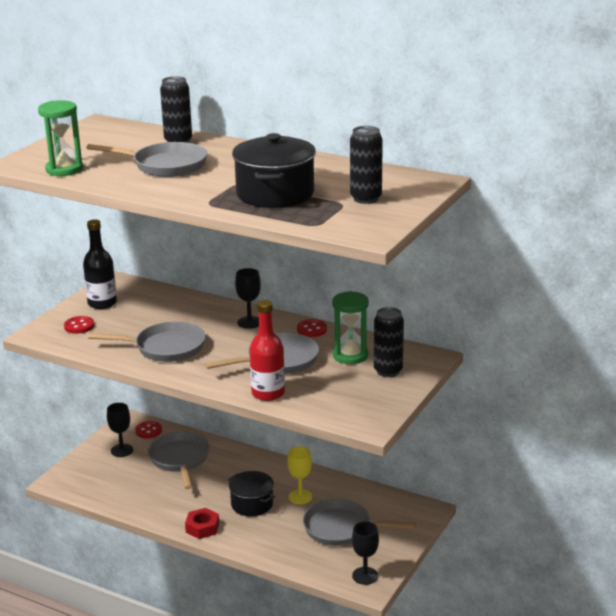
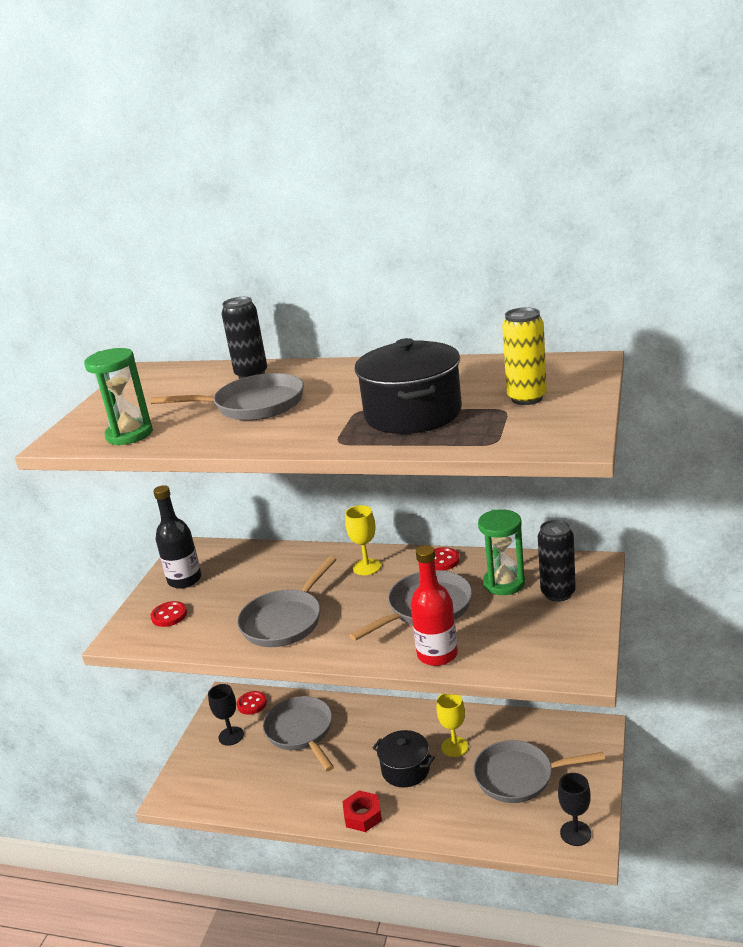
camera: 10 degrees left, 0 degrees up
(165, 348) = (285, 621): grey pan -> grey pan turned 135 degrees clockwise
(249, 322) = (367, 567): black goblet -> yellow goblet
(366, 199) = (527, 398): black can -> yellow can

